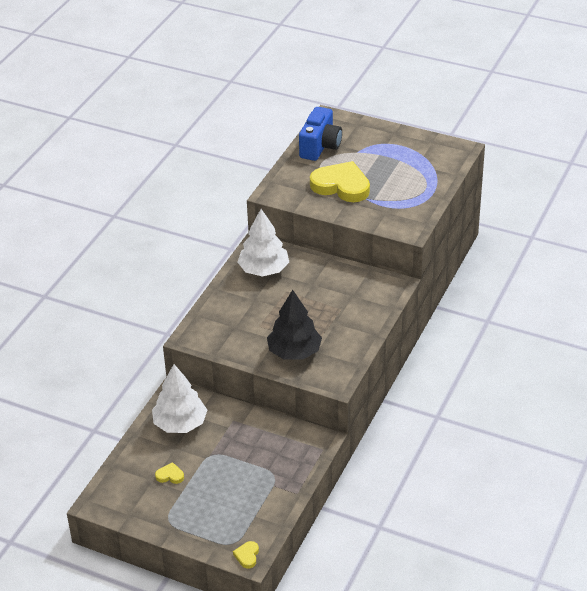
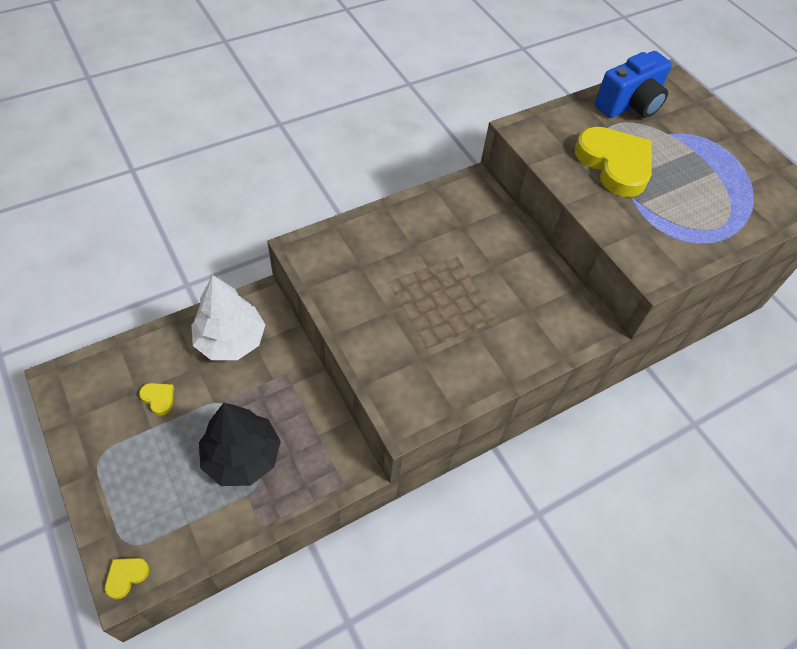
camera: 30 degrees right, 15 degrees up
(264, 270) = (455, 216): white tree -> none
(294, 352) = (395, 342): black tree -> black tree (242, 457)

